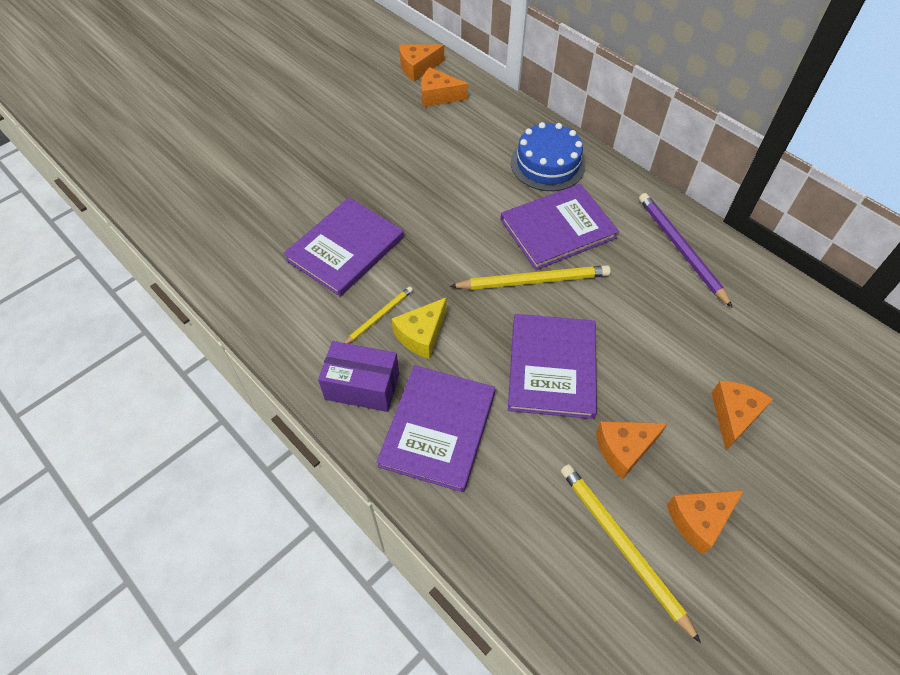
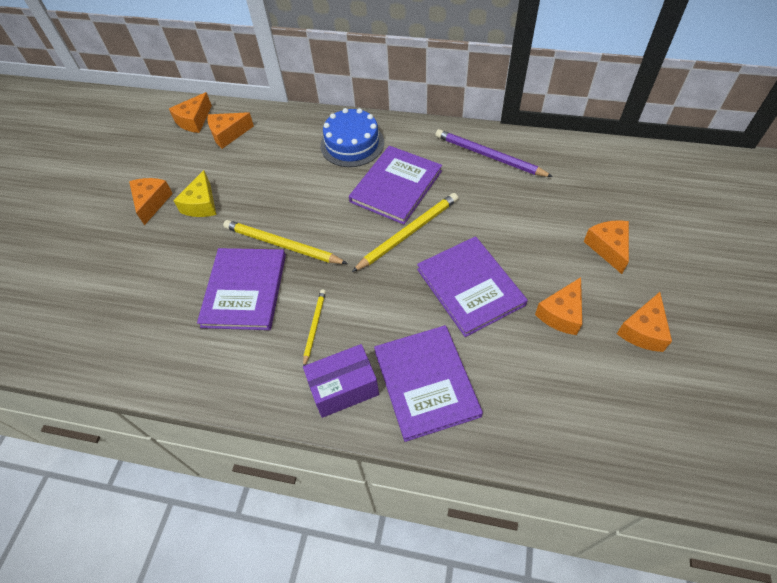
camera: 30 degrees left, 0 degrees up
(327, 126) = (151, 202): none -> orange cheese
(421, 335) = (358, 321): yellow cheese -> yellow cheese (201, 204)
(622, 547) = (613, 381): yellow pencil -> yellow pencil (282, 245)

